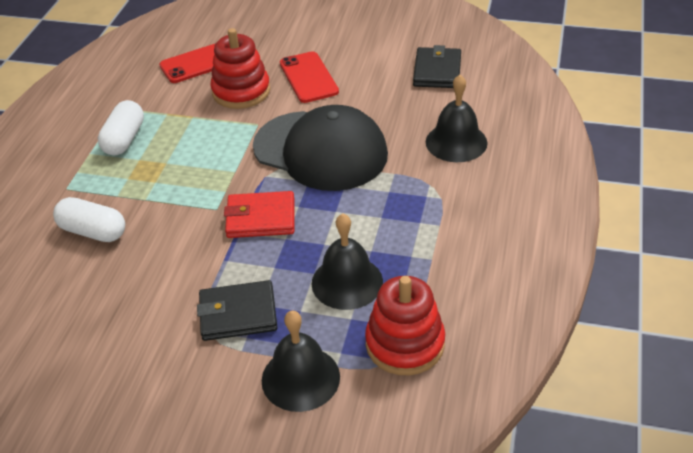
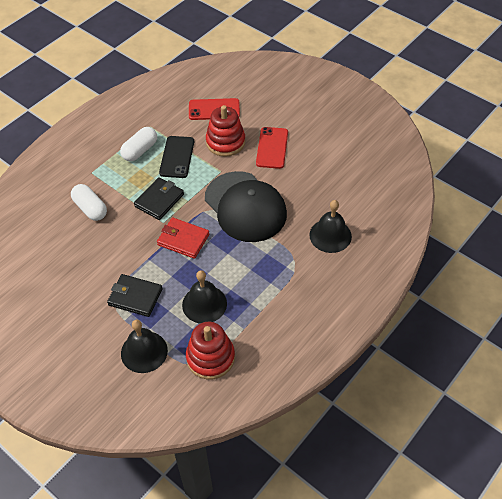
camera: 25 degrees right, 10 degrees up
(184, 129) = (177, 157): none -> black phone
(437, 71) = (355, 176): black wallet -> black wallet (159, 200)

